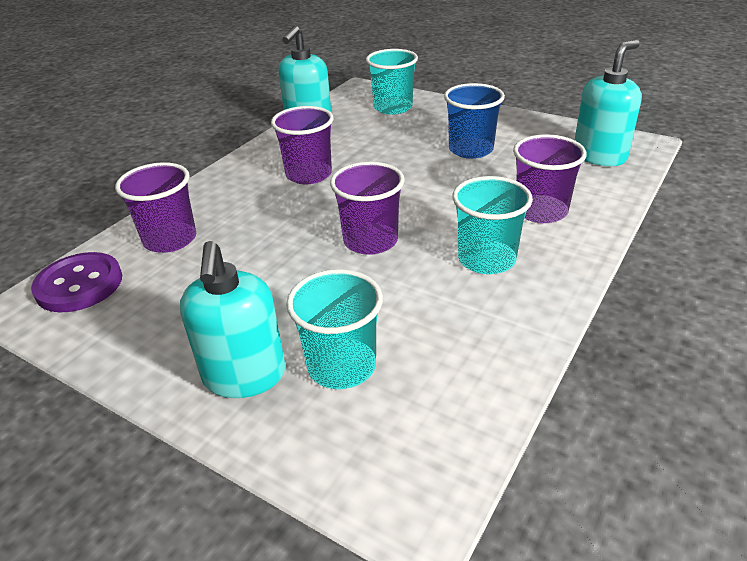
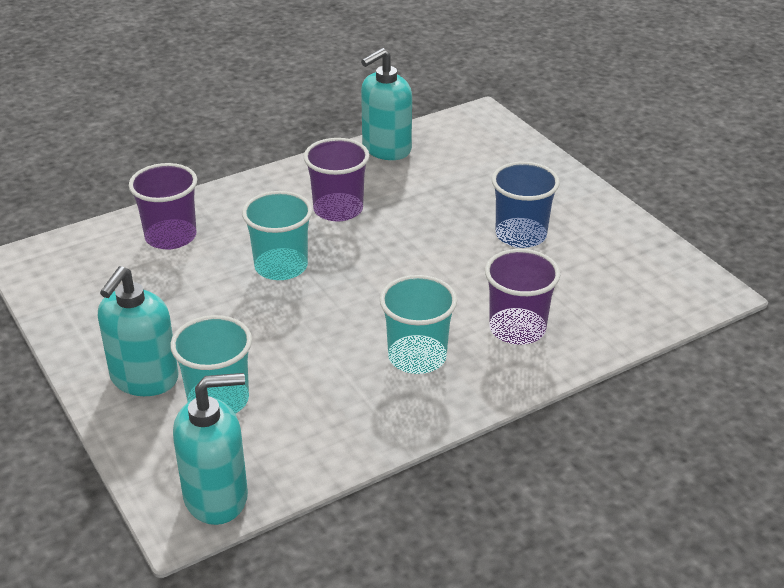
camera: 25 degrees right, 0 degrees up
(79, 285) = (76, 254): purple button -> none
(370, 241) = (333, 300): purple cup -> none
(393, 107) = (491, 153): turquoise cup -> turquoise cup (281, 266)
(599, 156) = (647, 290): turquoise soap dispenser -> turquoise soap dispenser (216, 497)

